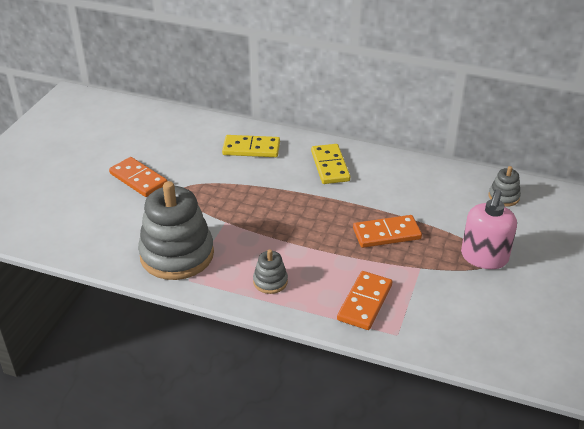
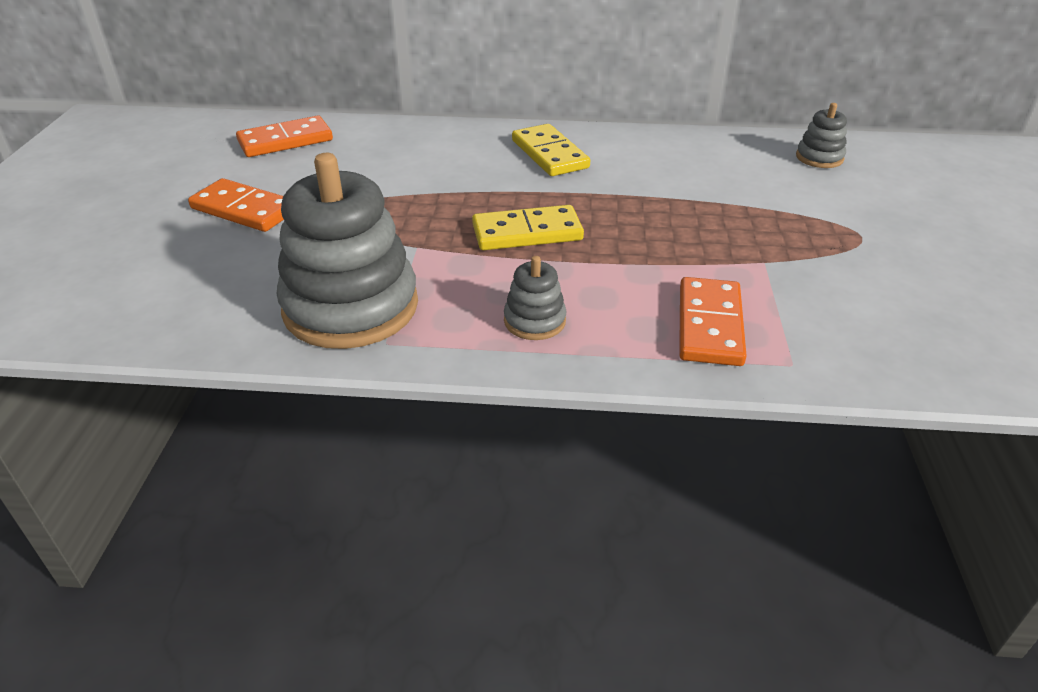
camera: 15 degrees left, 0 degrees up
(251, 149) = (418, 148): yellow domino -> yellow domino (527, 233)
(386, 234) = (684, 225): orange domino -> orange domino (285, 141)
(484, 257) = (847, 233): pink soap dispenser -> none

